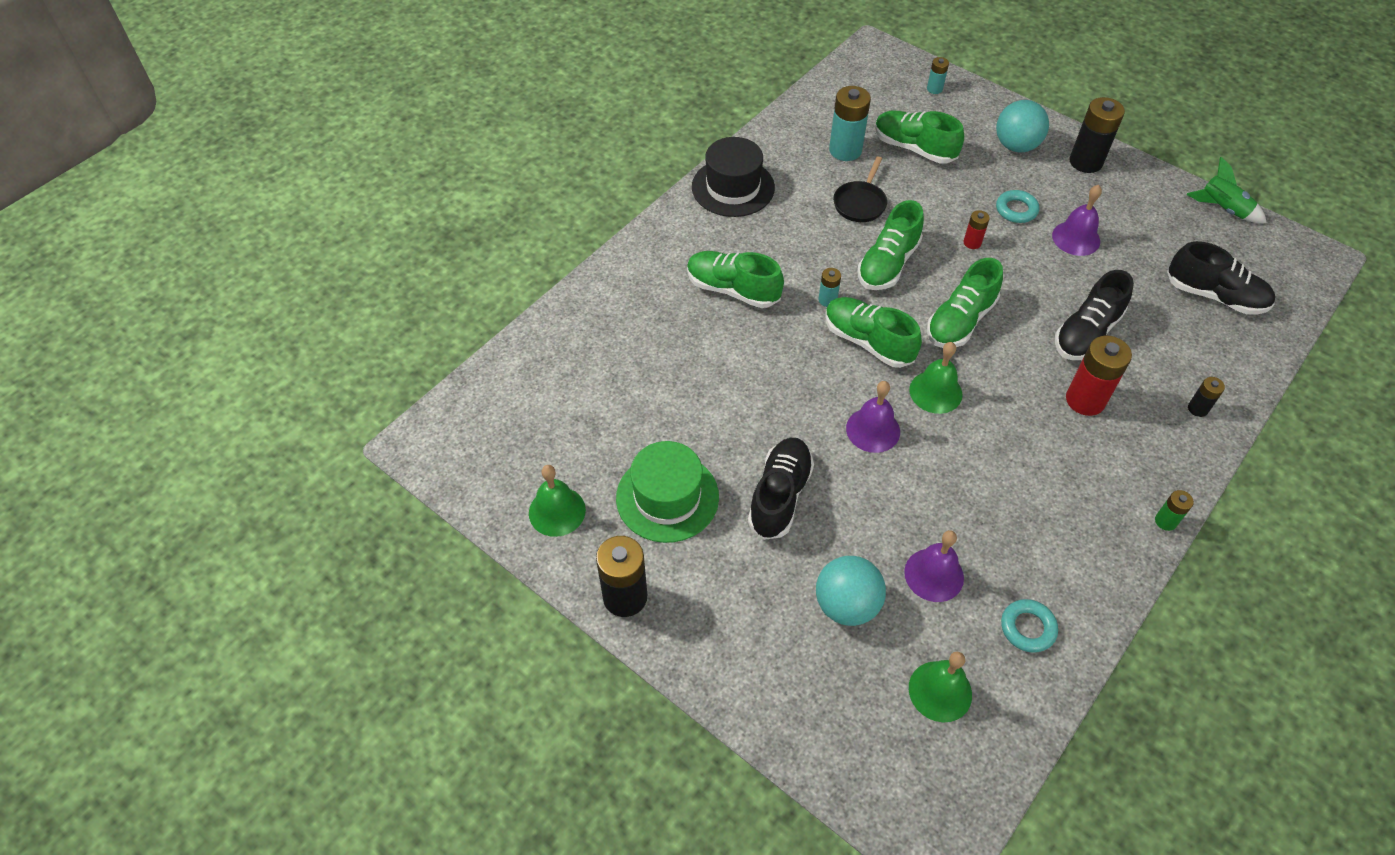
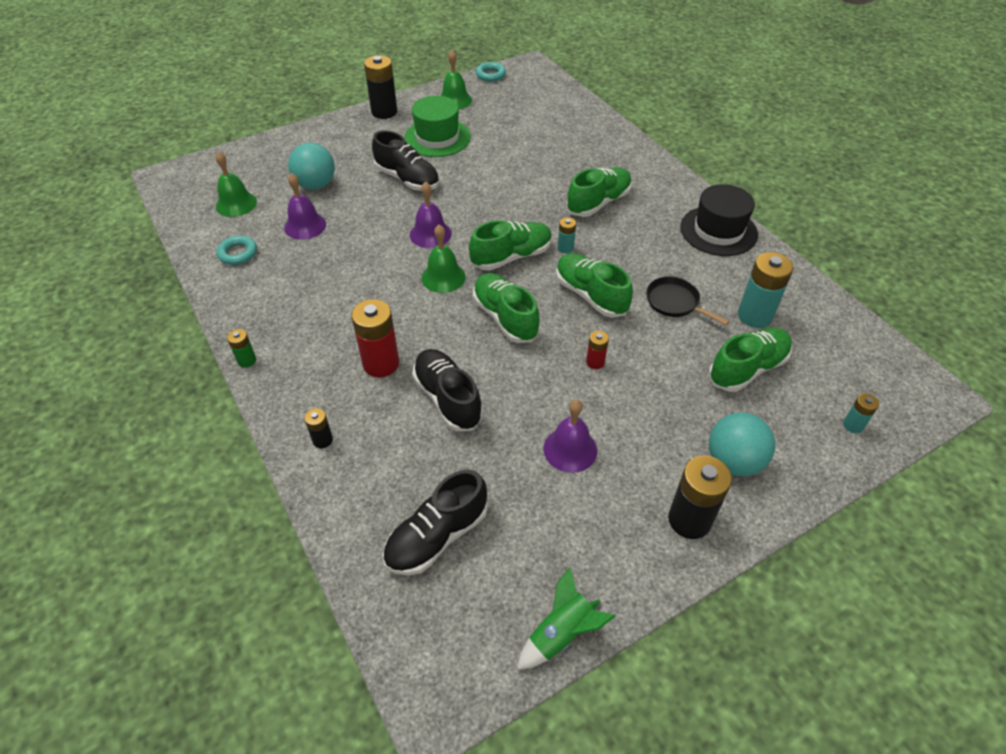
camera: 110 degrees right, 5 degrees down
(1016, 210) = (629, 416): turquoise ring -> turquoise ring (490, 75)

